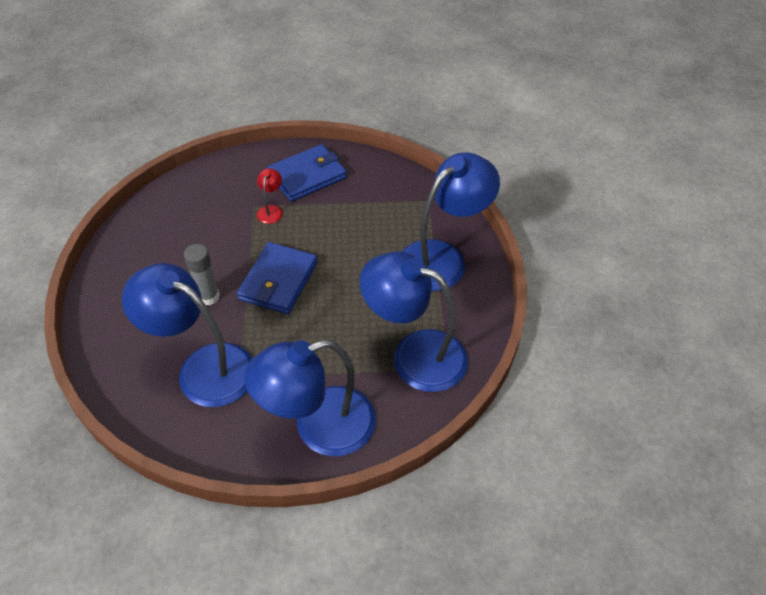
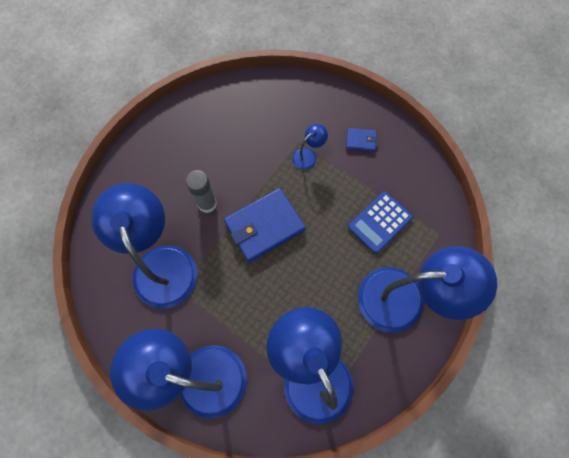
camera: 40 degrees right, 20 degrees up
(271, 210) = (308, 155): red lamp -> blue lamp
(307, 176) = (360, 140): blue wallet -> blue wallet, size x0.47
(374, 220) = (380, 222): none -> blue calculator

